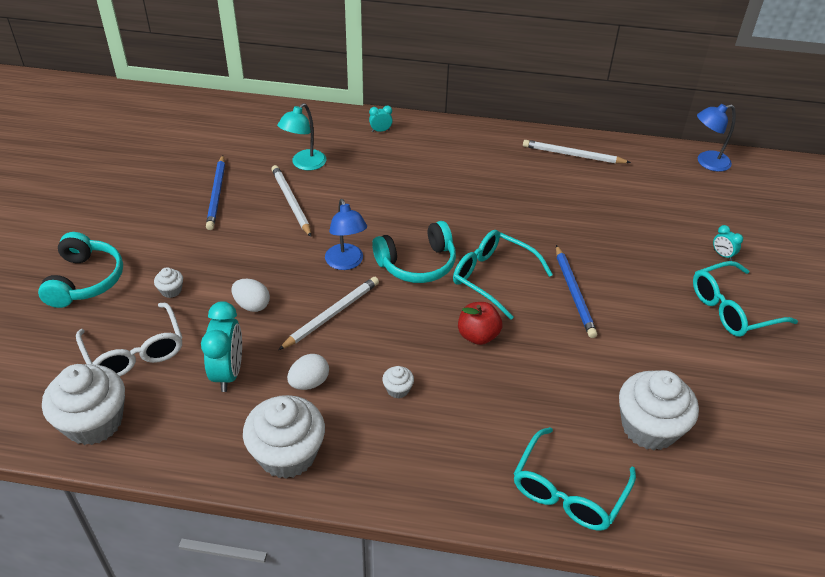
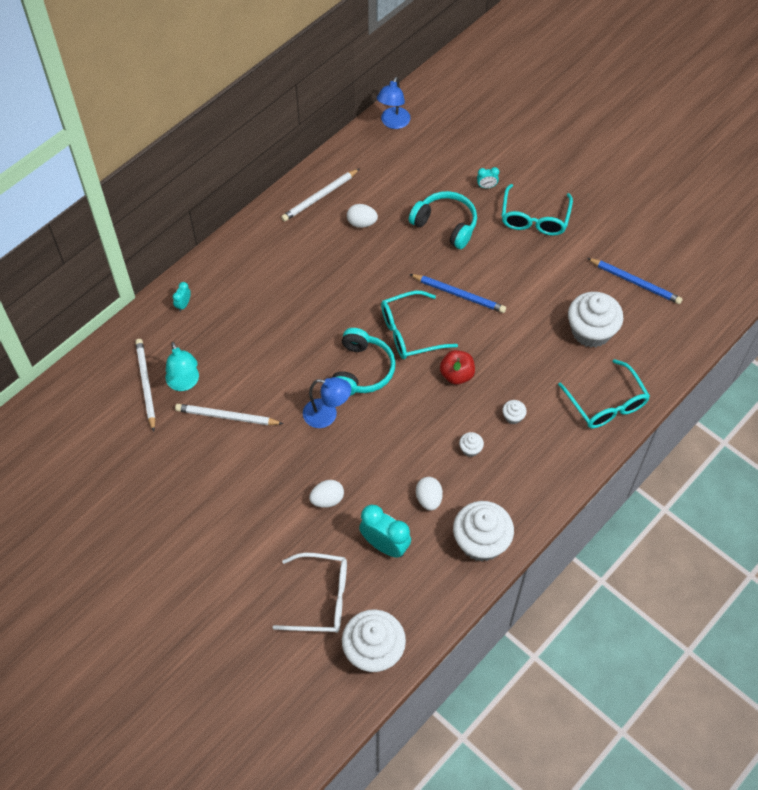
camera: 55 degrees left, 15 degrees up
(85, 280) = (213, 605): turquoise headphones -> turquoise headphones (445, 225)
(171, 290) = (270, 548): white cupcake -> white cupcake (513, 416)
(217, 194) = (174, 465): blue pencil -> blue pencil (635, 282)
(331, 314) = (374, 452): white pencil -> white pencil (146, 384)
(576, 191) = (361, 223): none -> white egg

